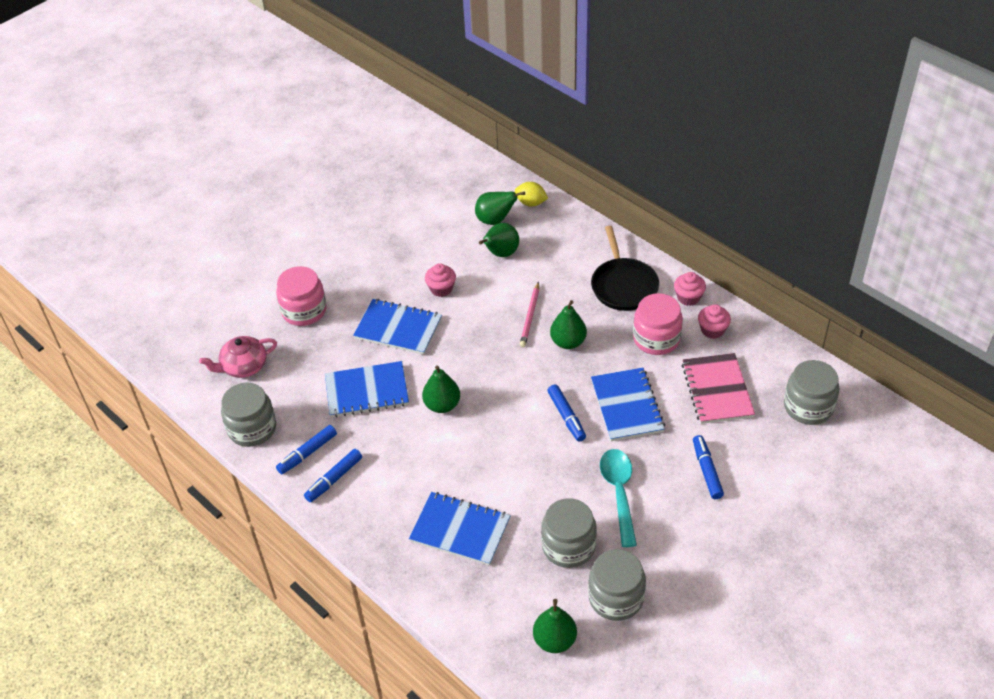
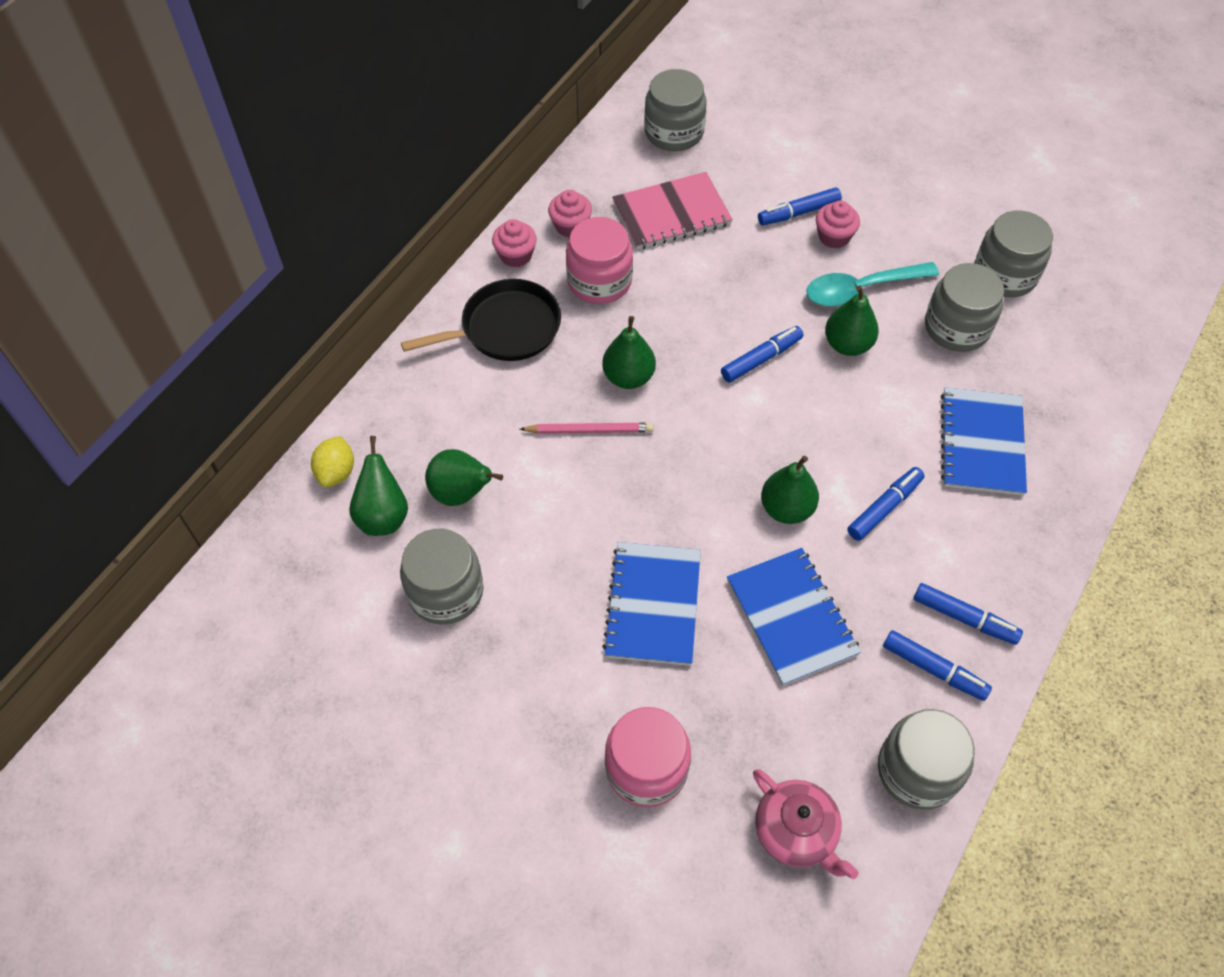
camera: 105 degrees left, 10 degrees up
(426, 457) = (884, 508): none -> blue marker
(437, 242) = (446, 592): none -> grey jar
(441, 289) = (554, 562): pink cupcake -> pink cupcake (834, 237)
(555, 640) = (1084, 321): green pear -> green pear (847, 344)
(627, 406) = (723, 298): blue notebook -> none

